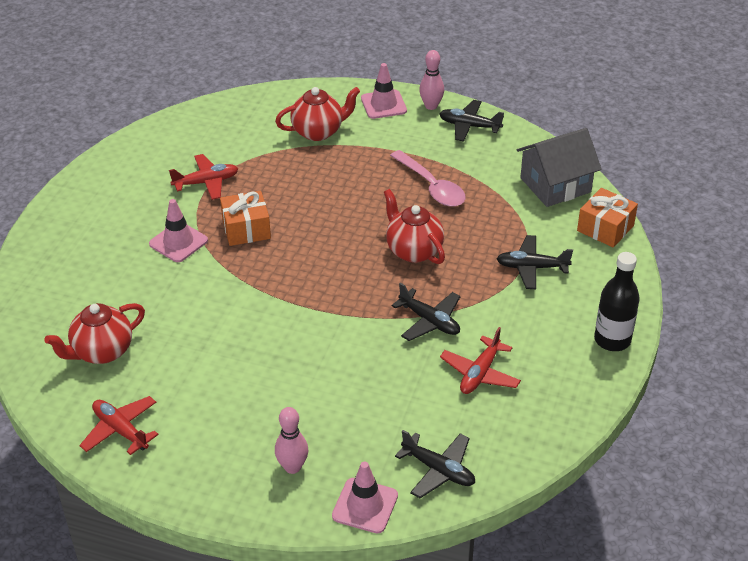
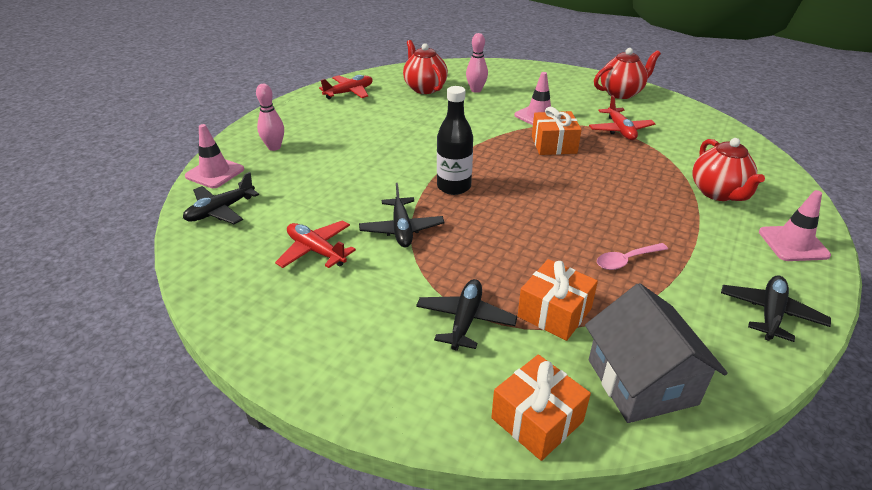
camera: 100 degrees right, 5 degrees down
(413, 251) = (511, 232): red teapot -> red teapot (621, 93)
(429, 321) = (401, 229): black plane -> black plane turned 60 degrees counterclockwise
(431, 106) = (807, 284): pink bowling pin -> pink bowling pin (476, 90)
(431, 186) = (626, 260): pink spoon -> pink spoon, size x0.62
(506, 223) = (554, 312): none -> orange gift
(612, 340) = (313, 369): black bottle -> black bottle (454, 187)

